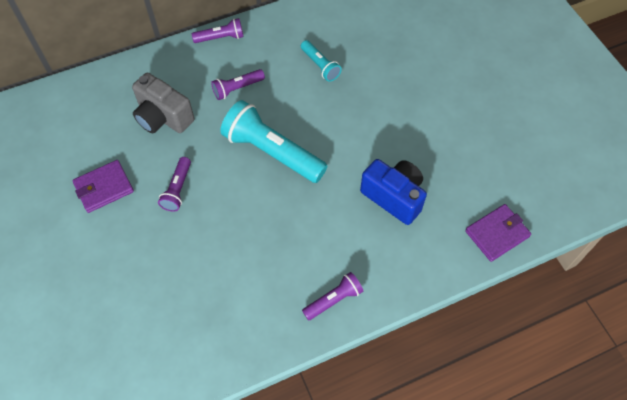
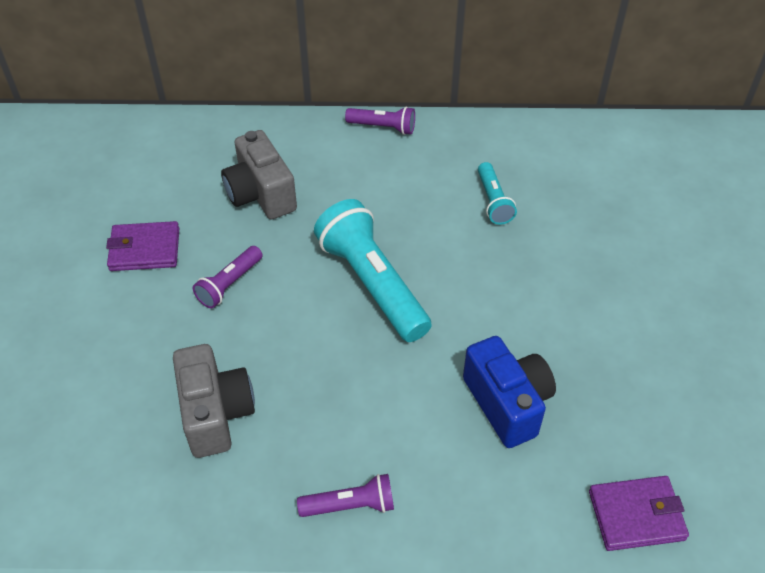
camera: 25 degrees right, 10 degrees down
(218, 279) = (216, 413): none -> grey camera
(237, 88) = (370, 192): purple flashlight -> none

